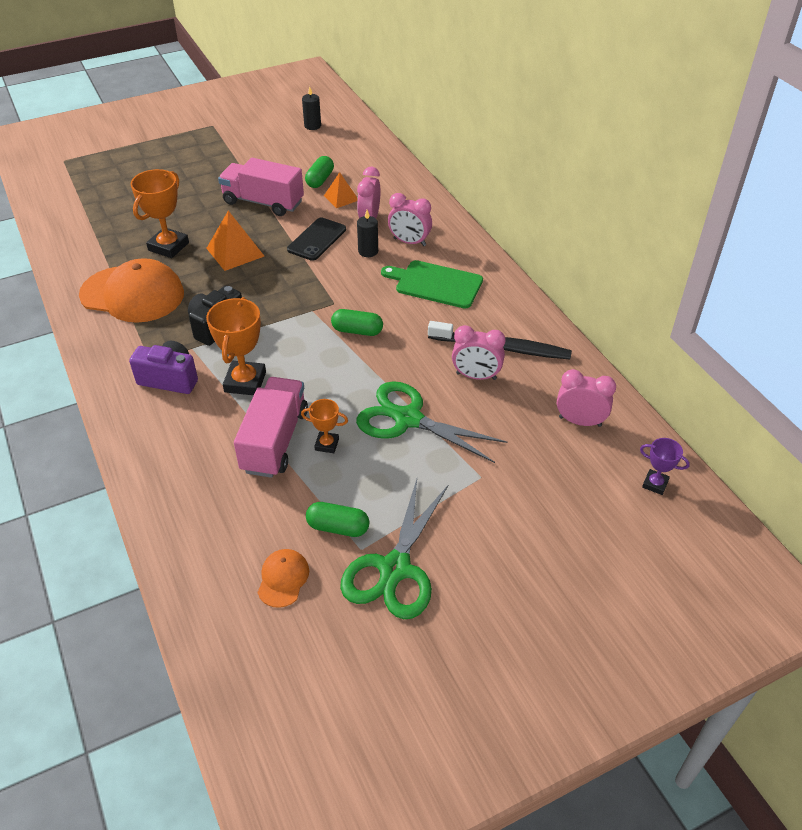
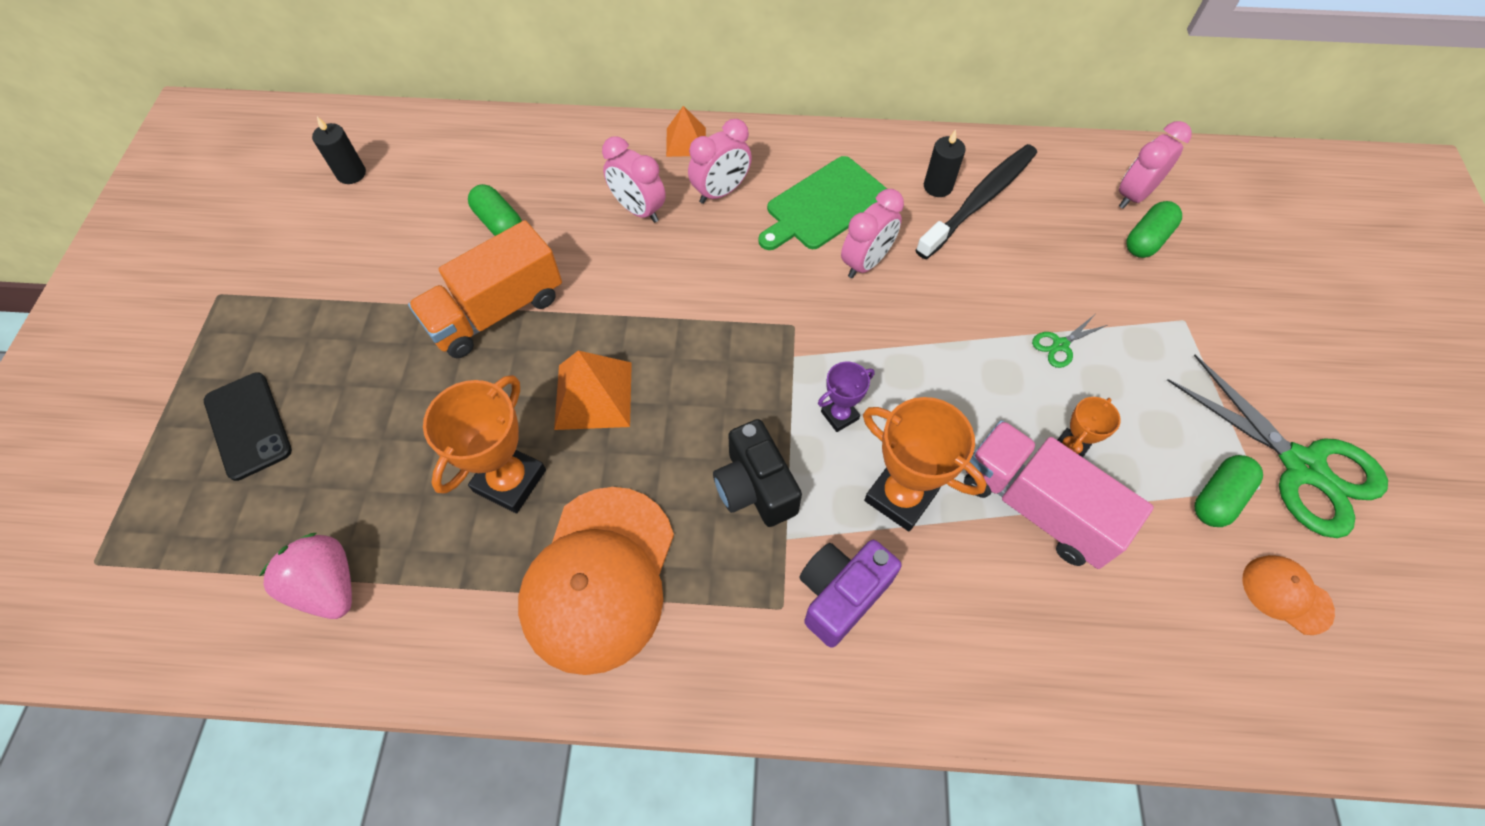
camera: 60 degrees left, 15 degrees up
(85, 220) = (328, 586): none -> pink strawberry
(132, 294) = (599, 578): orange cap -> orange cap turned 150 degrees clockwise
(168, 246) = (510, 480): orange trophy -> orange trophy turned 60 degrees clockwise
(263, 202) = (496, 311): pink truck -> orange truck
(317, 239) = (639, 285): black phone -> black phone (248, 425)
(341, 198) = (563, 218): orange pyramid -> orange pyramid (686, 141)
(357, 331) = (867, 324): green capsule -> green capsule (1147, 240)
(368, 251) = (708, 242): black candle -> black candle (938, 186)
(408, 419) = (1060, 345): green scissors -> green scissors, size x0.41
(476, 376) = (1017, 247): pink clock -> pink clock (866, 262)
(655, 484) = (1248, 185): purple trophy -> purple trophy (839, 415)

